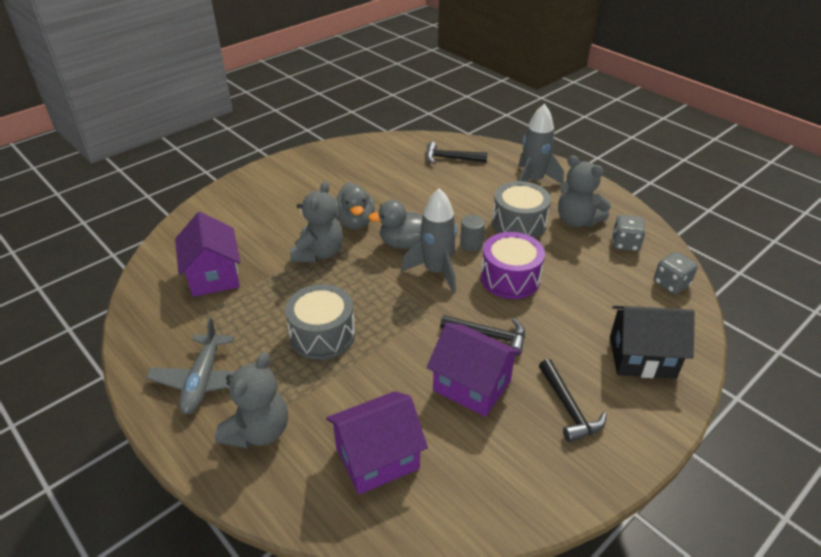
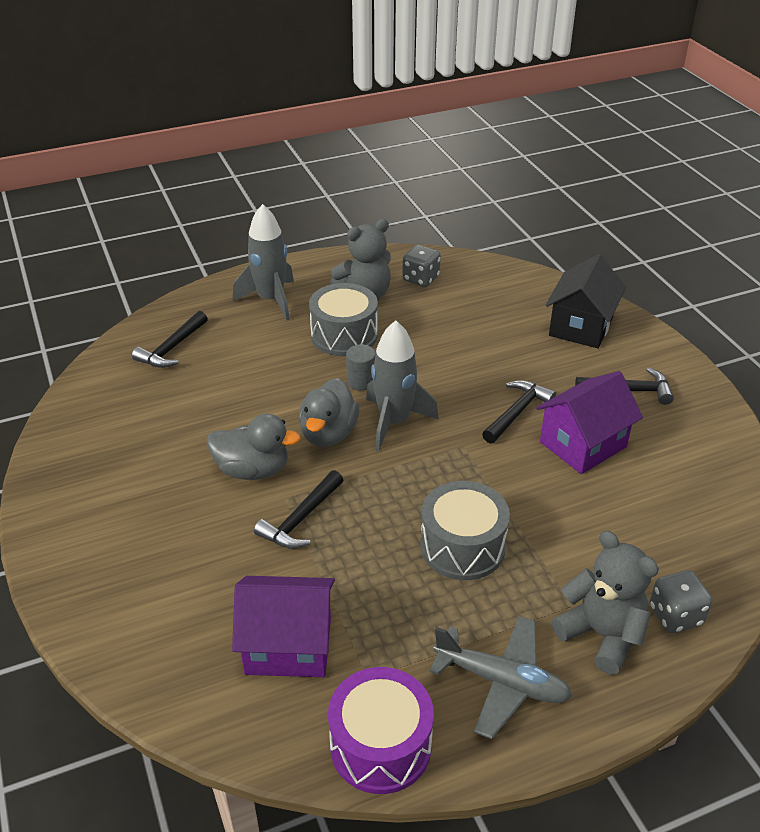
camera: 70 degrees left, 0 degrees up
(319, 253) = (301, 519): grey teddy bear -> black hammer
(377, 458) = (660, 539): purple house -> none
(510, 278) = (434, 370): purple drum -> purple drum (380, 745)
(671, 284) = (493, 275): grey dice -> grey dice (675, 615)

